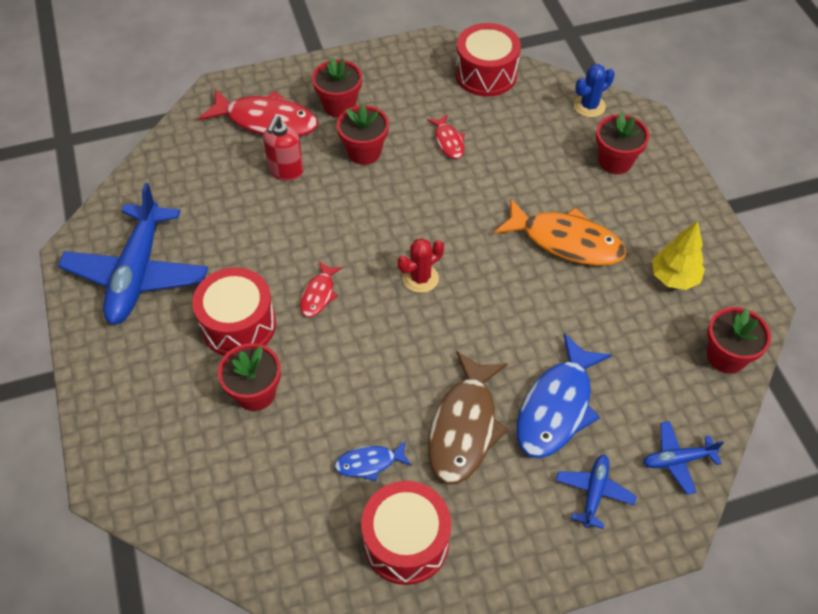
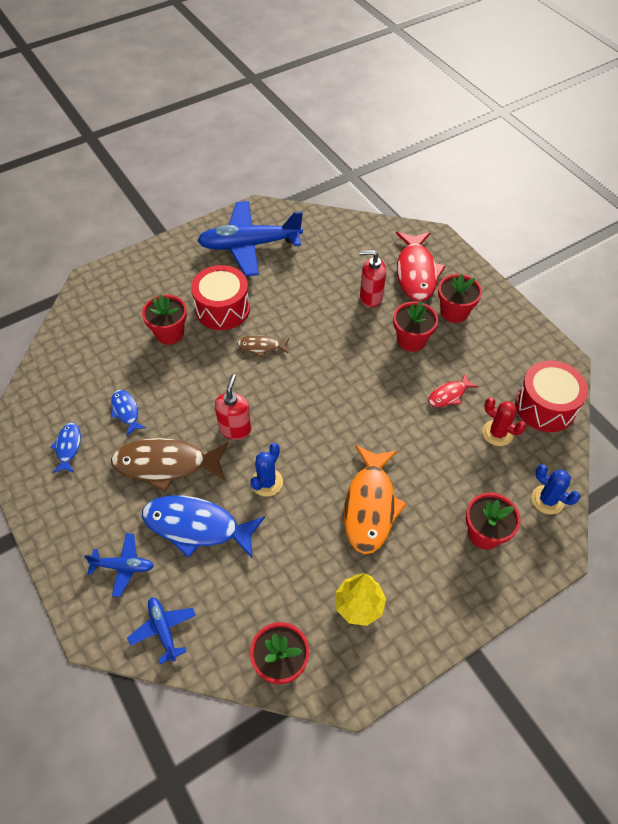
camera: 75 degrees right, 0 degrees up
(319, 294) = (261, 347): red fish -> brown fish
(406, 542) = (68, 447): red drum -> blue fish
(420, 278) = (296, 406): red cactus -> red cactus (497, 433)
(433, 345) = (235, 429): none -> red soap dispenser
(515, 327) = (267, 482): none -> blue cactus

